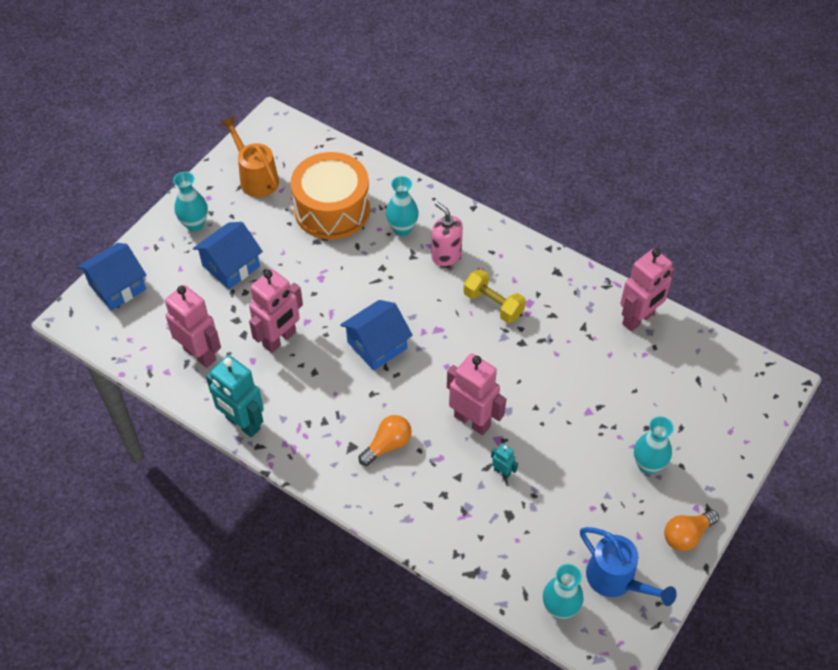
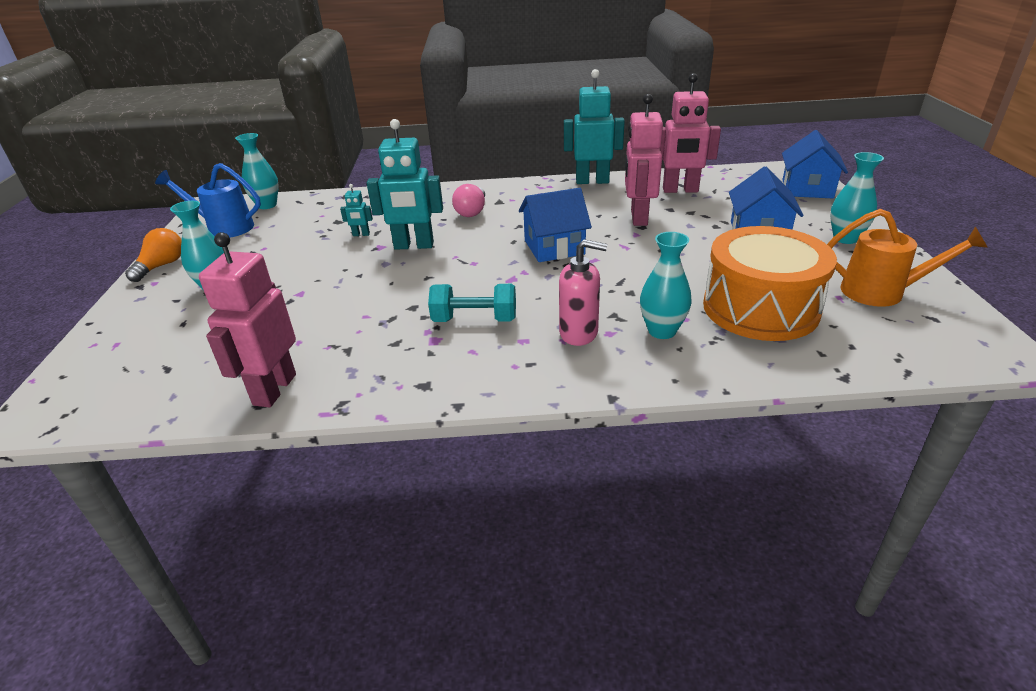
camera: 145 degrees right, 20 degrees down
(377, 345) = (554, 247): blue house -> blue house turned 60 degrees clockwise
(387, 445) = (472, 211): orange light bulb -> pink light bulb
(472, 421) = (414, 246): pink robot -> turquoise robot
(493, 304) = (474, 320): yellow dumbbell -> turquoise dumbbell

